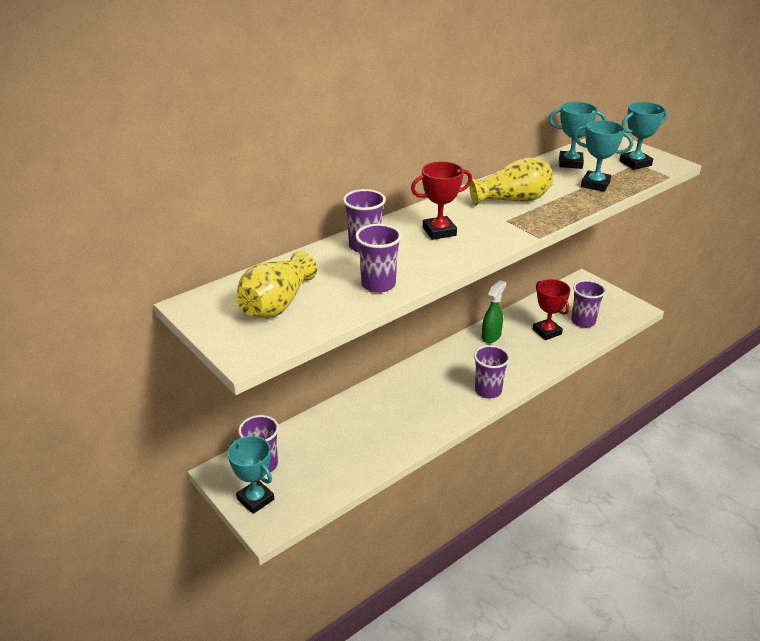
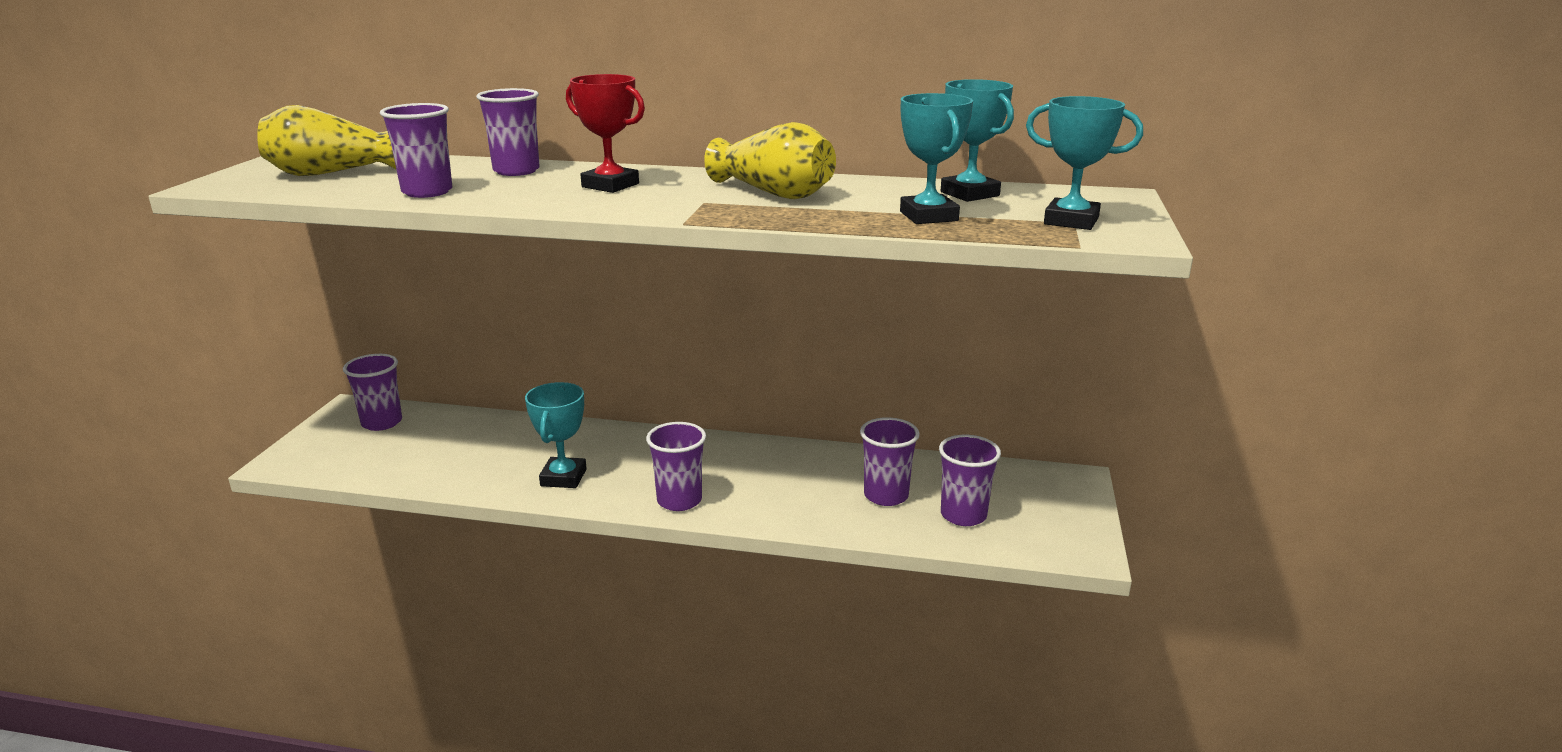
camera: 50 degrees right, 10 degrees down
(255, 499) = (320, 440): turquoise trophy -> turquoise trophy (563, 477)
(491, 336) = (808, 460): green spray bottle -> none
(547, 332) = (886, 495): red trophy -> purple cup

